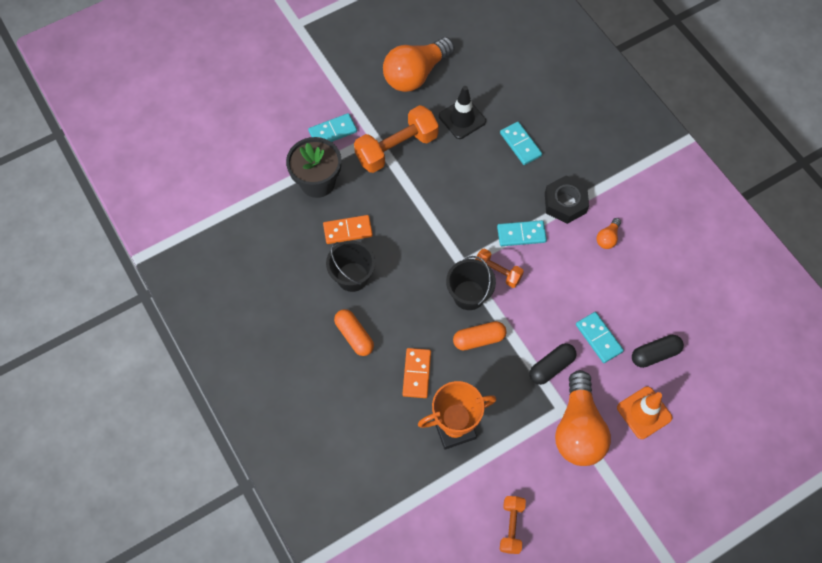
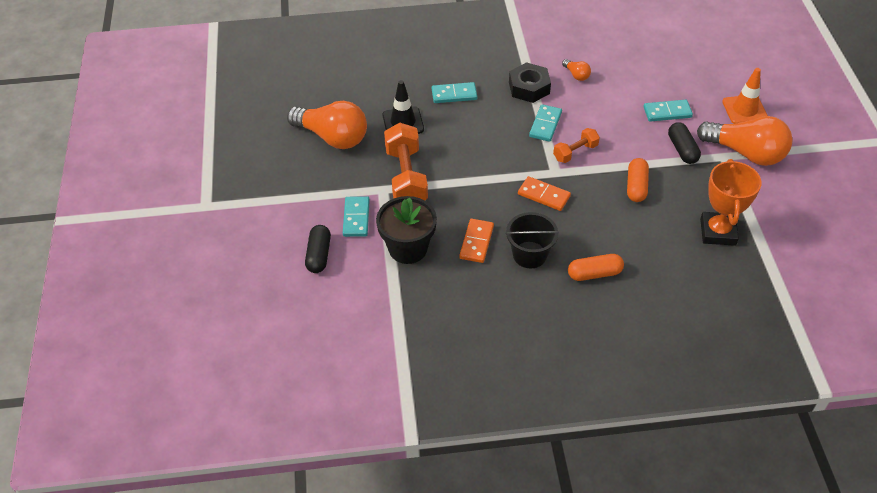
camera: 65 degrees left, 15 degrees down
(416, 74) = (332, 137): orange light bulb -> orange light bulb turned 45 degrees counterclockwise
(417, 373) = (653, 240): orange domino -> orange domino (544, 195)
(469, 295) = (589, 178): black bucket -> none
(511, 526) = (822, 225): orange dumbbell -> none
(655, 354) = (695, 86): black capsule -> black capsule (319, 255)

